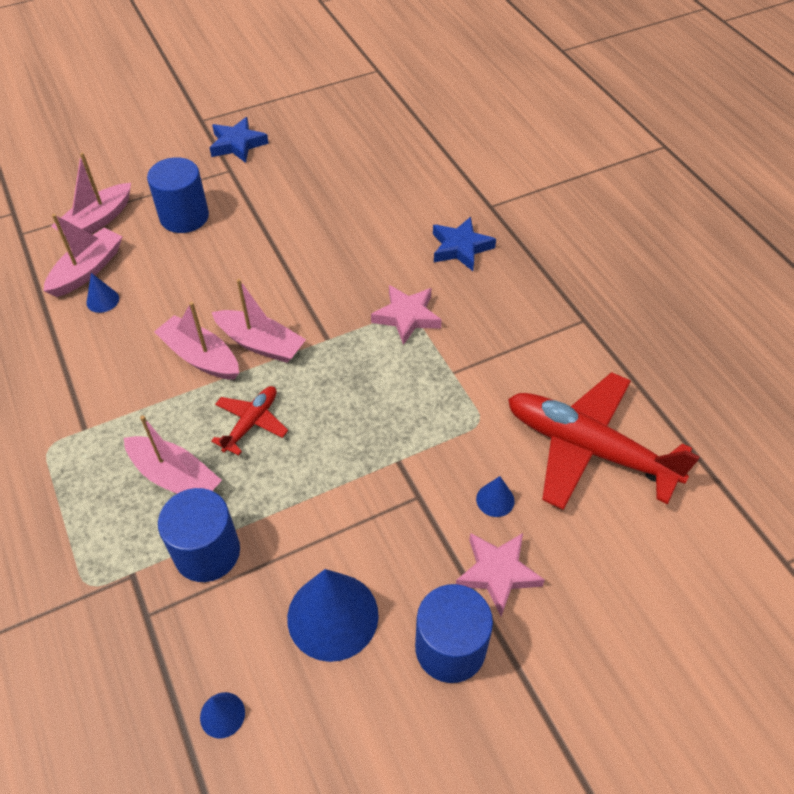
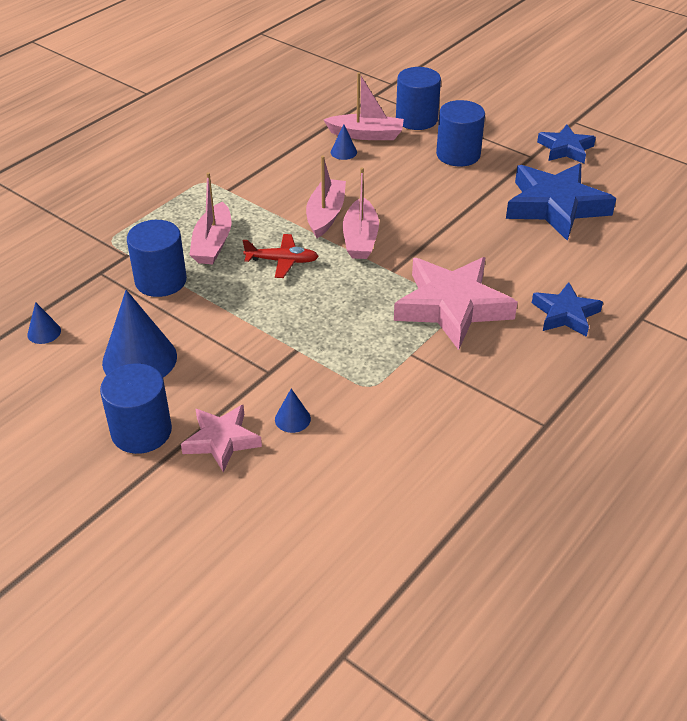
camera: 65 degrees right, 10 degrees down
(97, 221) = (416, 119): pink boat -> blue cylinder
(315, 188) = (555, 206): none -> blue star
(407, 317) = (452, 307): pink star -> pink star, size x1.75
(588, 448) = (386, 467): red plane -> none

